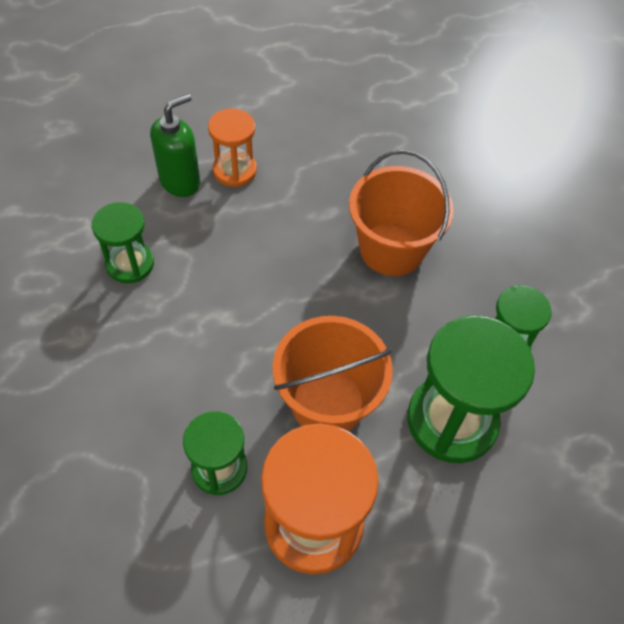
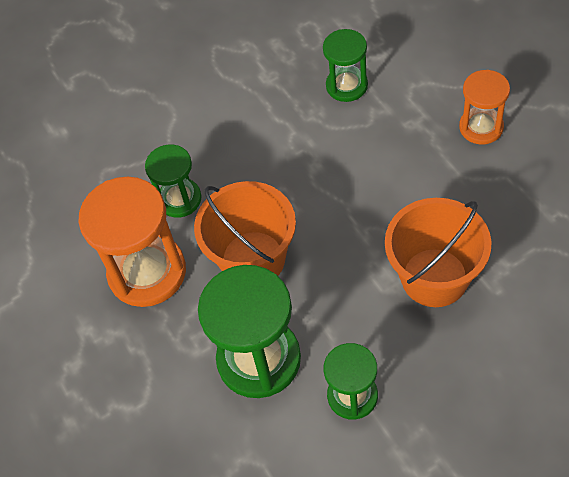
camera: 90 degrees right, 0 degrees up
(180, 181) = (449, 91): green soap dispenser -> none

